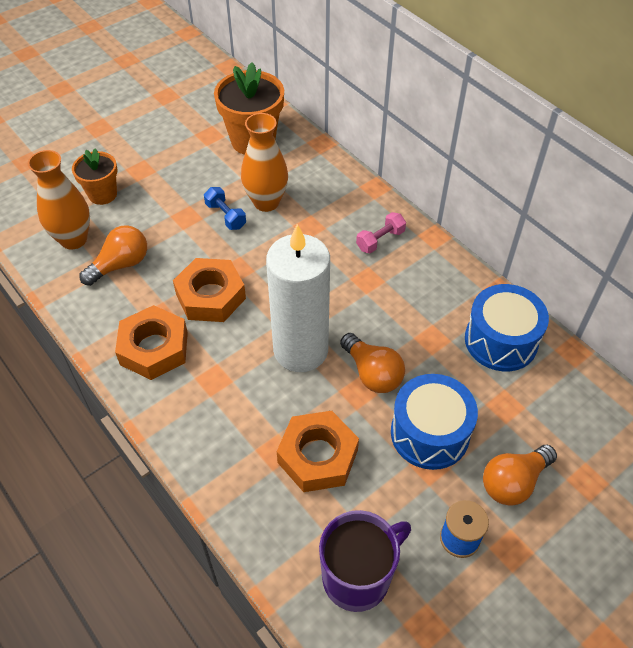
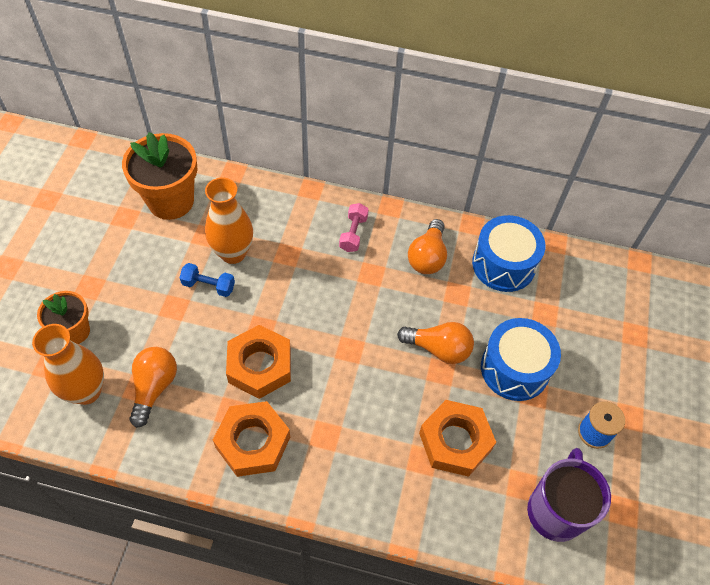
camera: 40 degrees left, 5 degrees up
(300, 350) = (371, 365): white candle -> none
(513, 482) = (594, 367): orange light bulb -> orange light bulb (427, 257)

